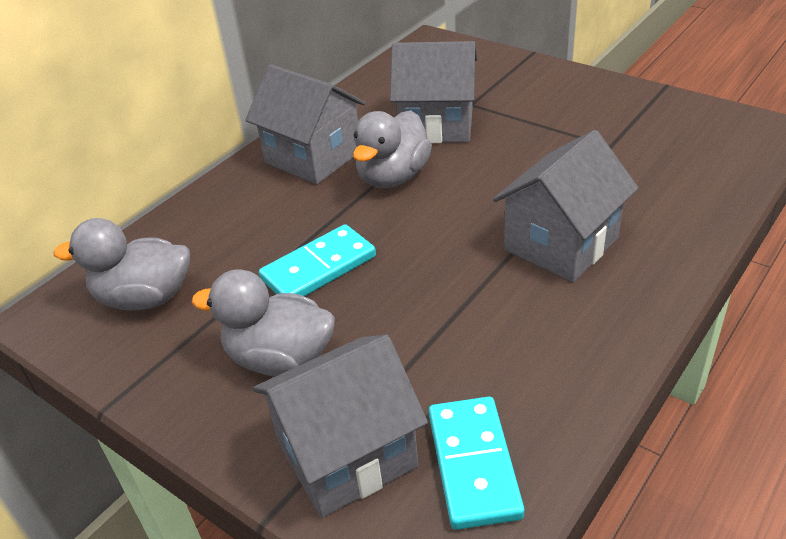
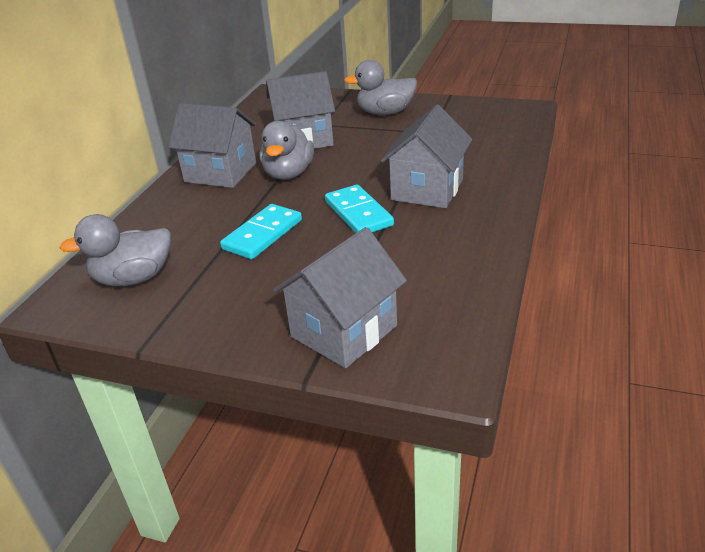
camera: 20 degrees left, 5 degrees down
(280, 358) = (263, 290): grey duck -> grey duck (385, 113)
(474, 464) = (433, 315): turquoise domino -> turquoise domino (358, 213)

